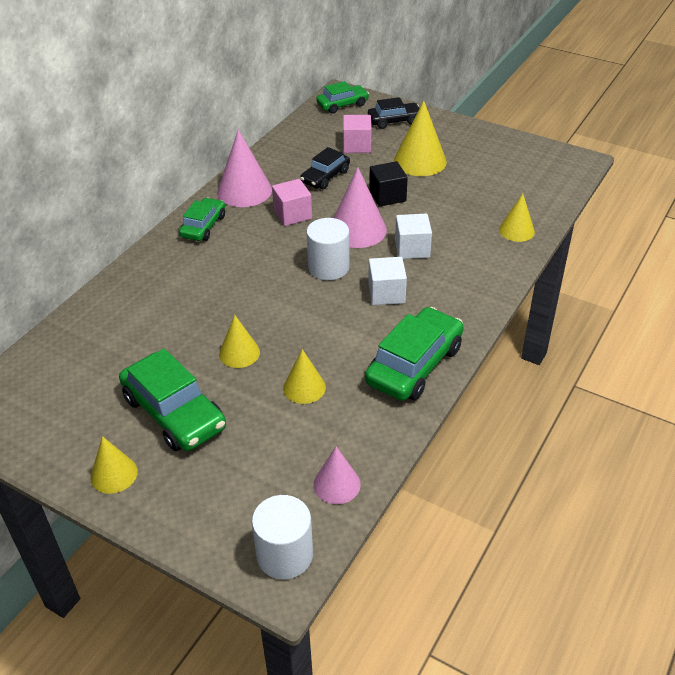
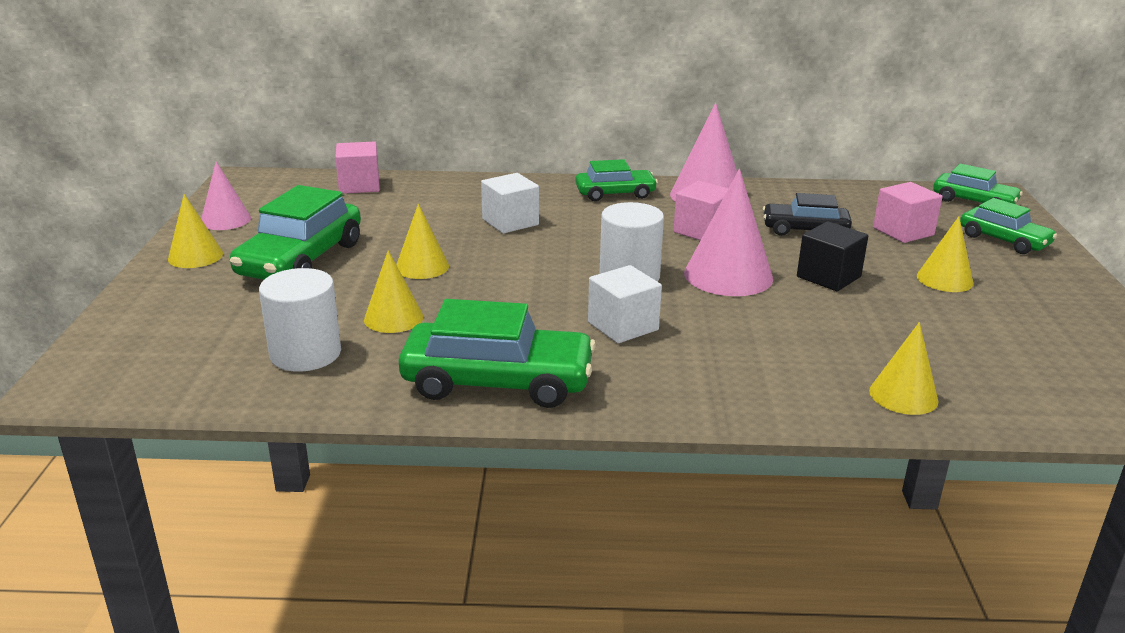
camera: 60 degrees right, 15 degrees down
(60, 346) = (359, 185): none -> pink cube
(284, 555) = (108, 377): white cylinder -> white cylinder (305, 354)
(336, 484) = (237, 381): pink cone -> pink cone (225, 220)
(394, 121) = (1003, 240): black car -> green car
(412, 248) = (740, 321): white cube -> white cube (510, 222)
(420, 161) = (944, 279): yellow cone -> yellow cone, size x0.61

